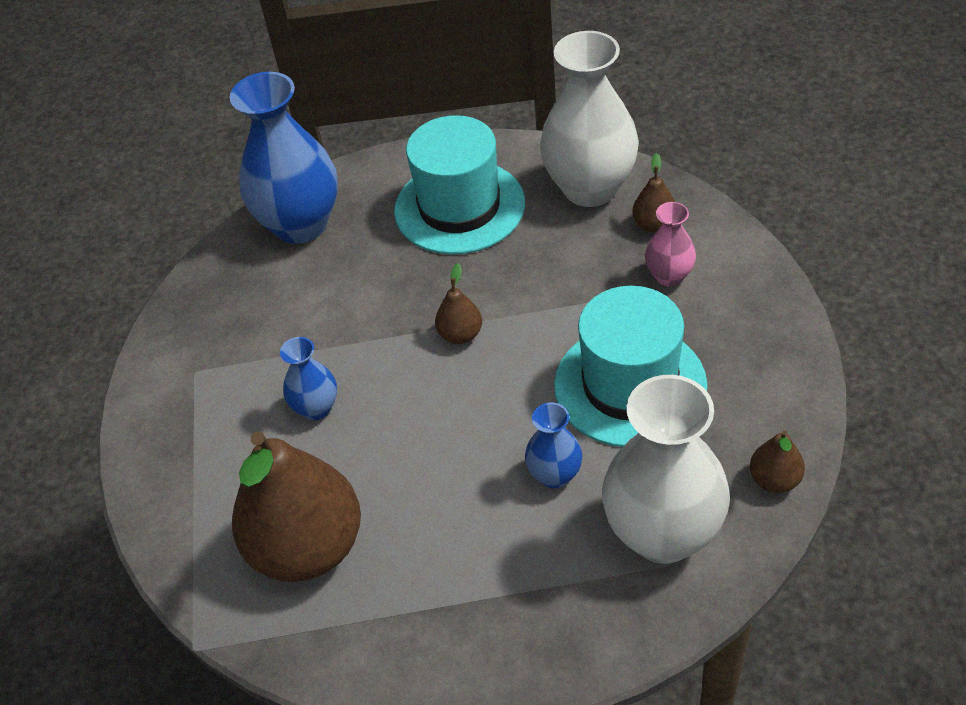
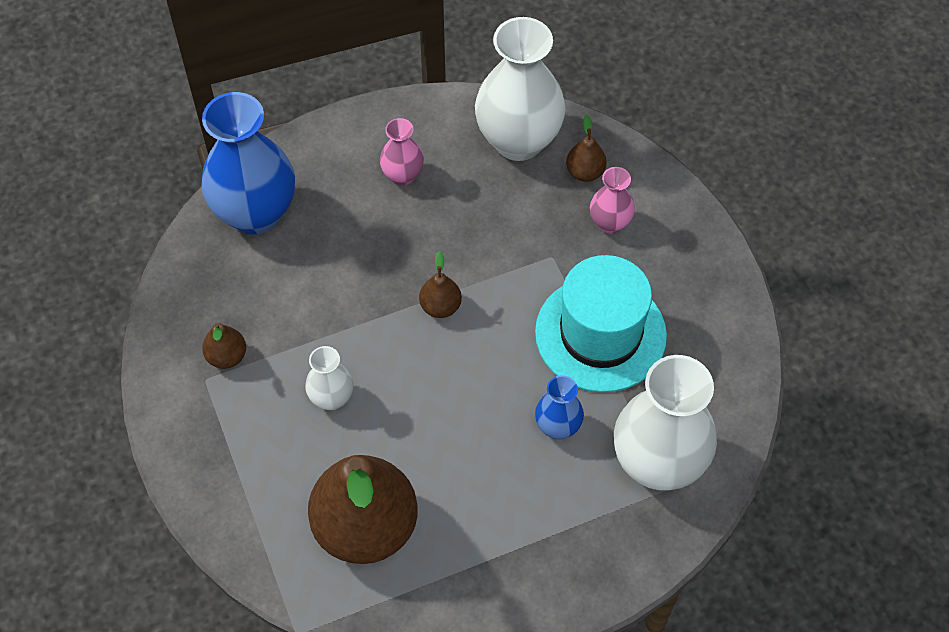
camera: 20 degrees left, 10 degrees up
(316, 408) = (331, 398): blue vase -> white vase
(459, 207) = (402, 175): turquoise hat -> pink vase
(774, 479) = (736, 401): brown pear -> brown pear (227, 356)

